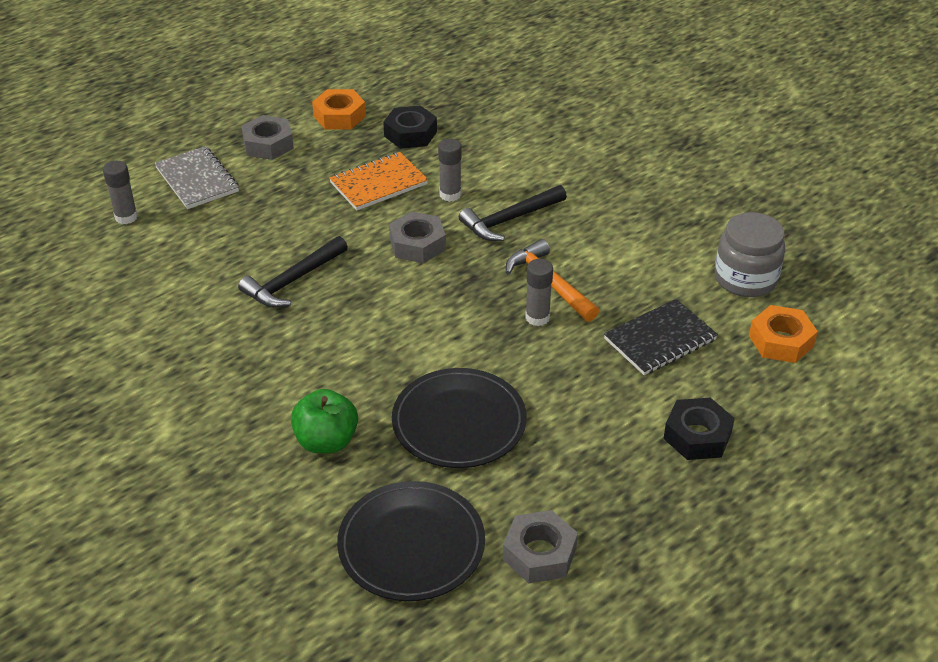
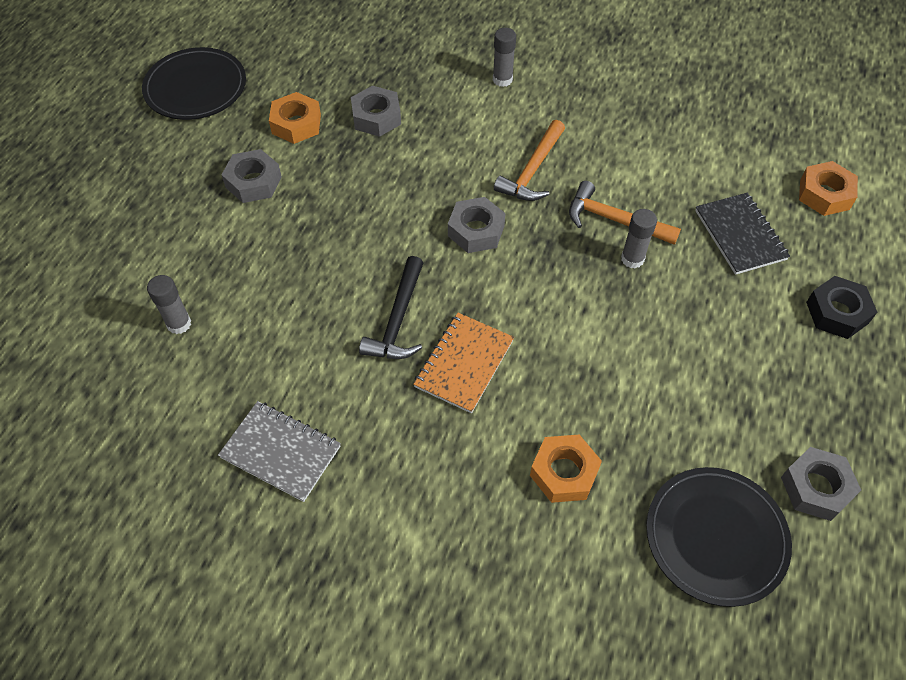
camera: 30 degrees left, 15 degrees up
(197, 180) = (216, 250): grey notebook -> grey notebook (281, 452)
(326, 441) = (564, 472): green apple -> orange nut
(378, 183) = (390, 182): orange notebook -> orange notebook (464, 363)
(410, 134) = (376, 117): black nut -> grey nut
(450, 194) = (462, 166): grey glue stick -> grey glue stick (502, 79)
(459, 422) = (655, 394): black plate -> black plate (196, 88)
(510, 220) = (533, 170): black hammer -> orange hammer
(660, 340) = (740, 235): black notebook -> black notebook turned 45 degrees counterclockwise
(745, 279) = (755, 147): grey jar -> none

